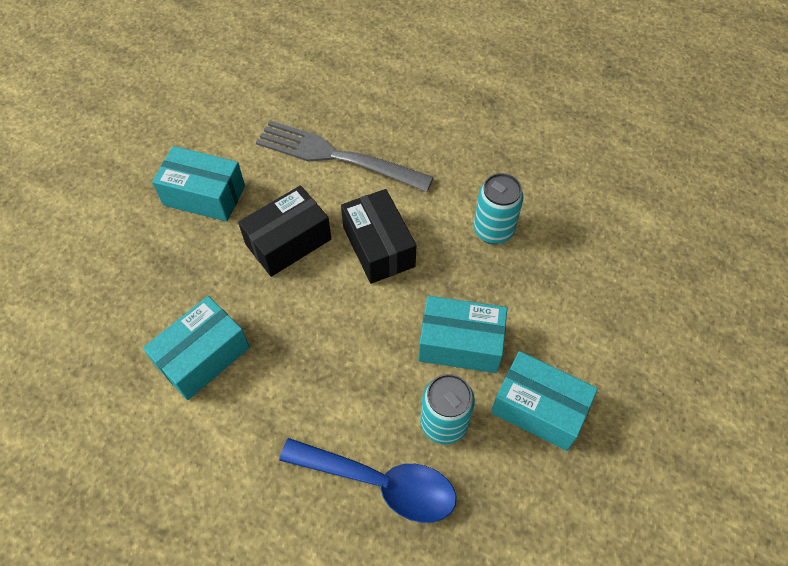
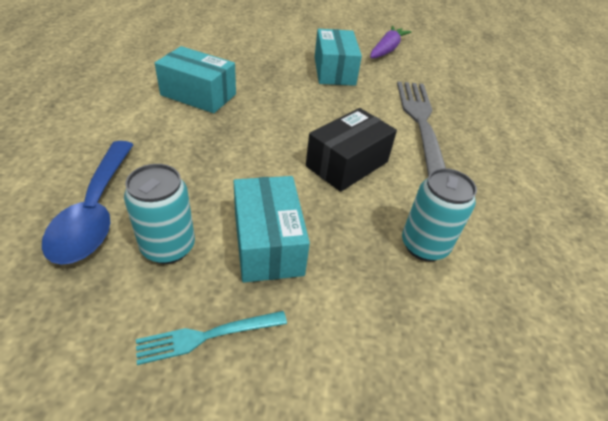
camera: 65 degrees right, 15 degrees down
(176, 120) = (387, 50): none -> purple carrot
(288, 242) = (319, 114): black box -> none
(538, 408) = (206, 336): turquoise box -> turquoise fork

